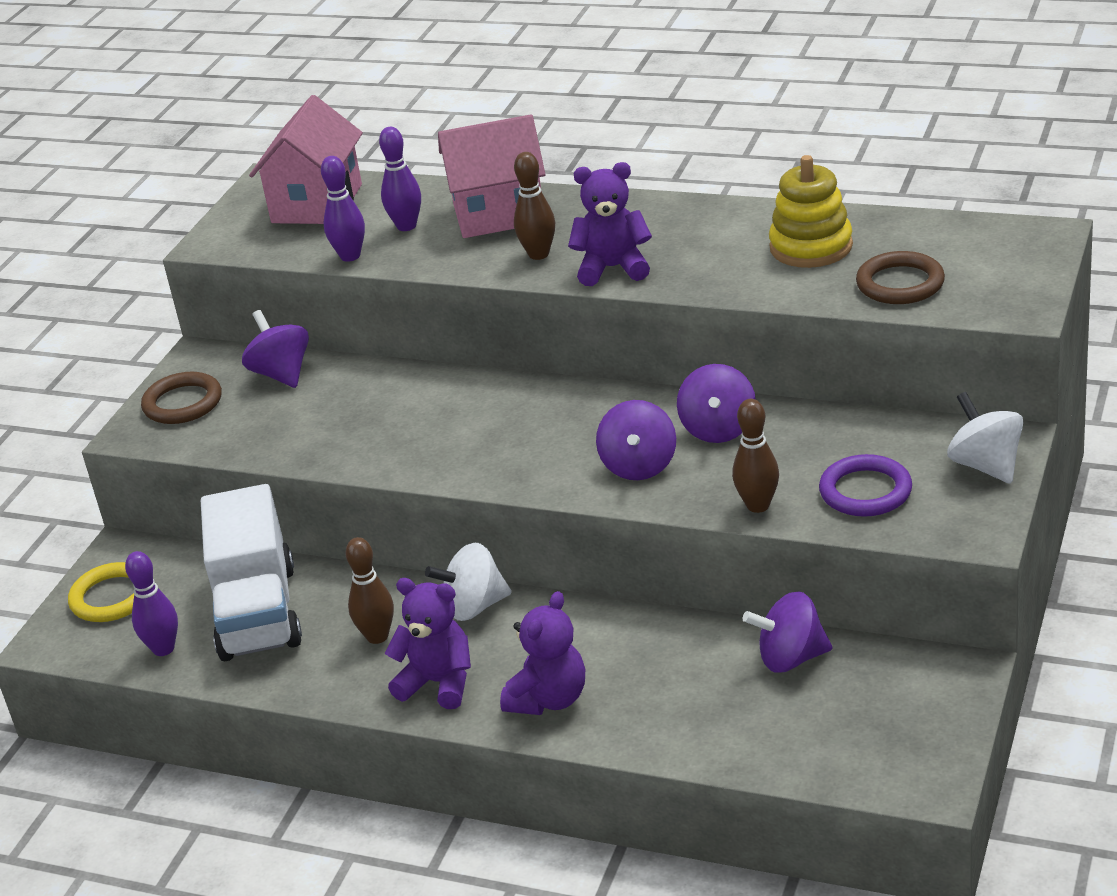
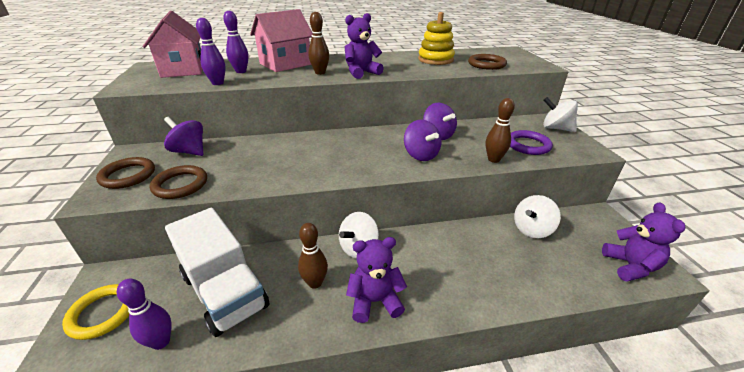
camera: 35 degrees left, 0 degrees up
(243, 436) = (180, 185): none -> brown ring
(549, 699) = (446, 289): purple teddy bear -> purple teddy bear (630, 266)
(791, 658) = (532, 229): purple spinning top -> white spinning top

